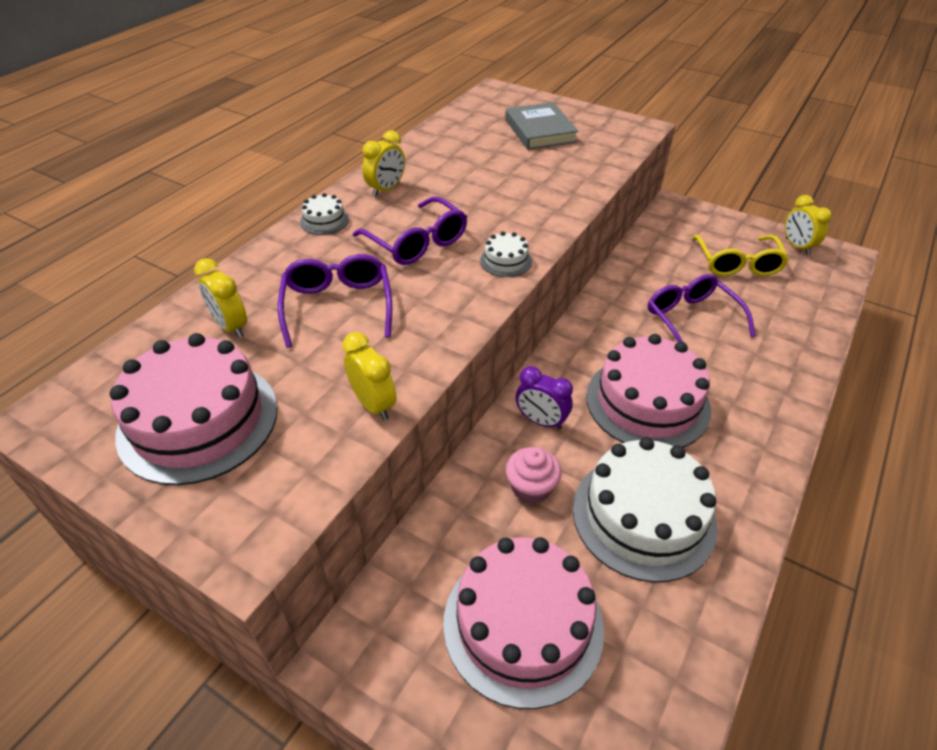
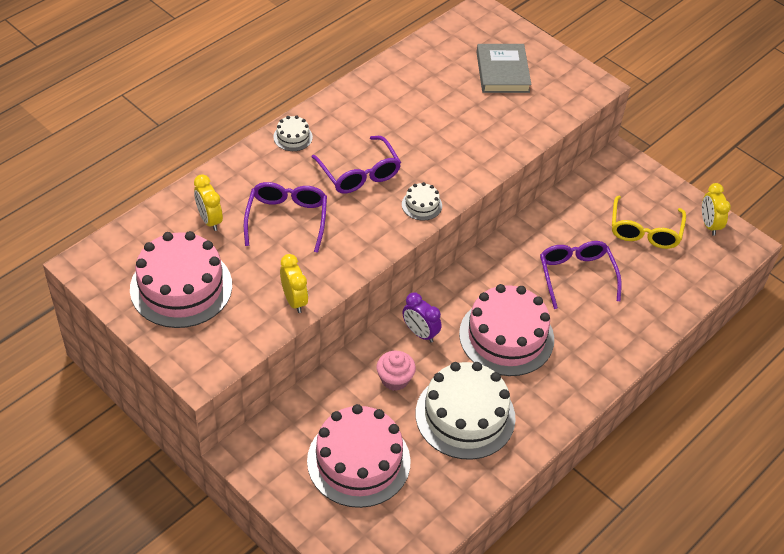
camera: 10 degrees right, 5 degrees up
(386, 189) = (349, 114): yellow clock -> none

